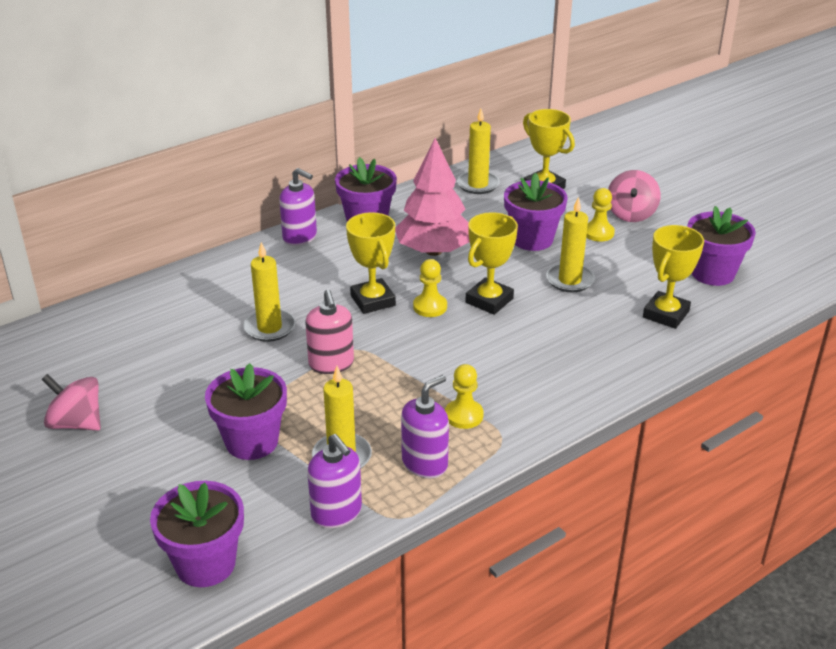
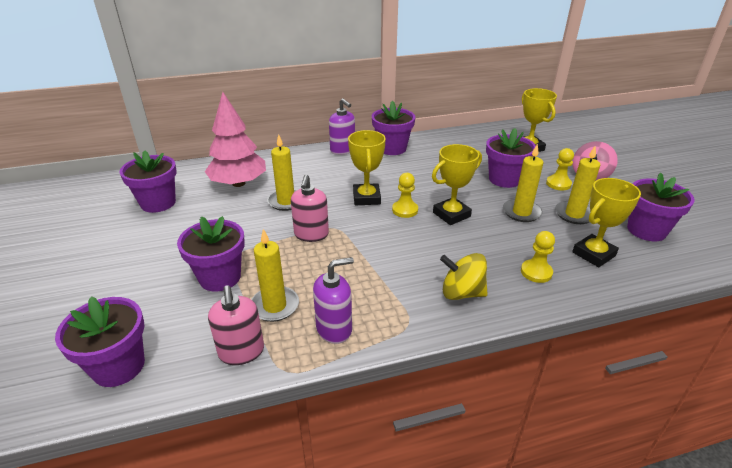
camera: 20 degrees right, 0 degrees up
(76, 423) = (121, 236): pink spinning top -> none
(90, 368) = (158, 203): none -> purple flower pot
(336, 513) = (241, 352): purple soap dispenser -> pink soap dispenser
(434, 251) = (428, 174): pink tree -> pink tree (238, 183)
(464, 415) = (387, 297): yellow pawn -> yellow pawn (536, 272)
(478, 185) = (481, 139): yellow candle -> yellow candle (574, 214)
(543, 391) = (462, 293): none -> yellow spinning top

